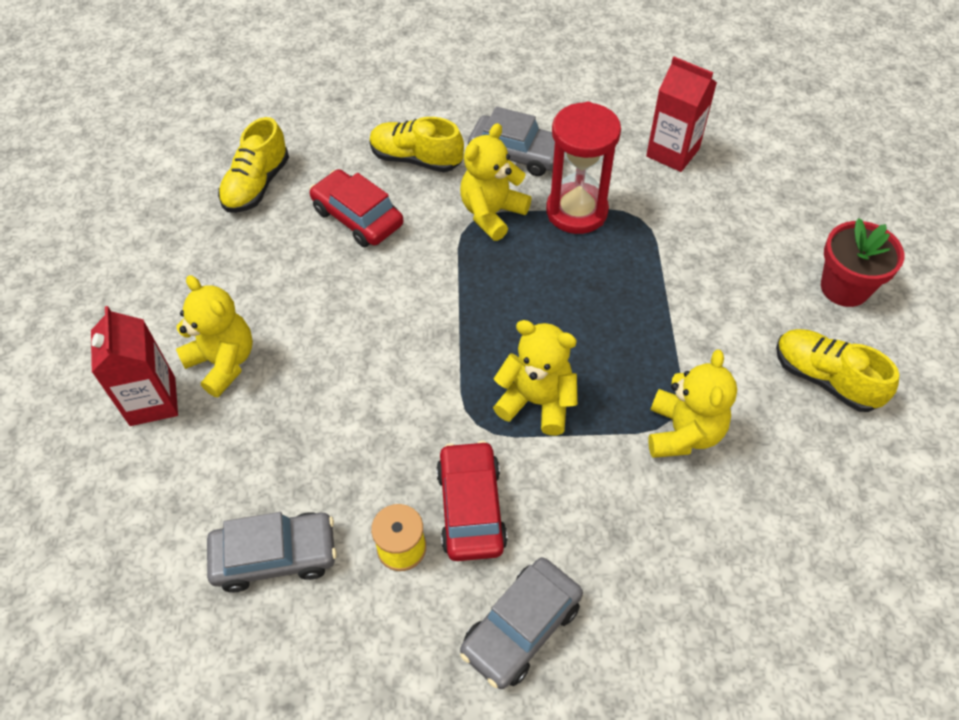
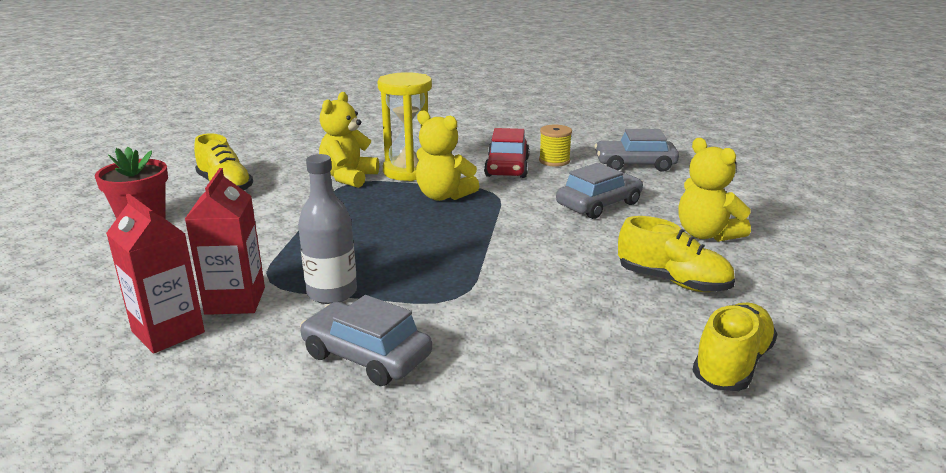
camera: 170 degrees left, 30 degrees down
(152, 401) = (758, 222): red carton -> red carton (235, 301)
(357, 217) = (588, 316): red car -> none
(416, 159) = (506, 367): yellow shoe -> yellow shoe (673, 281)
(492, 213) = (428, 301): yellow teddy bear -> none
(521, 628) = (490, 139): grey car -> grey car (598, 204)
(576, 211) = (332, 293): red hourglass -> grey bottle
(610, 467) = (408, 171): none -> yellow hourglass

